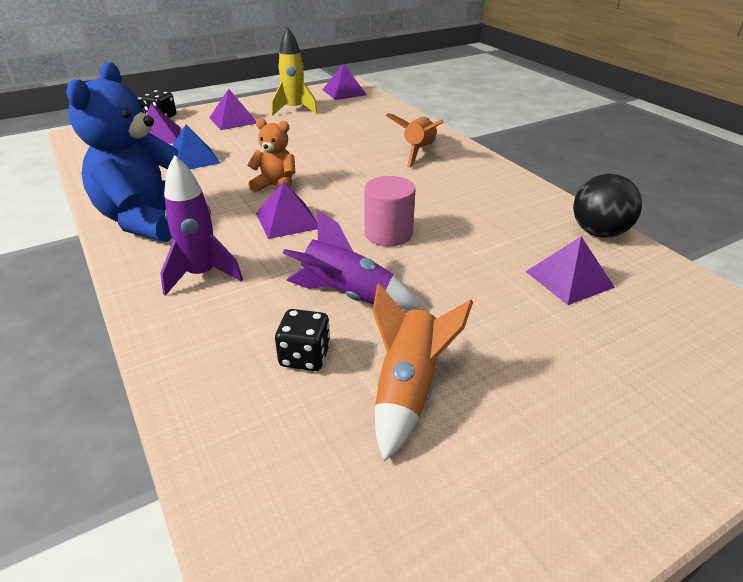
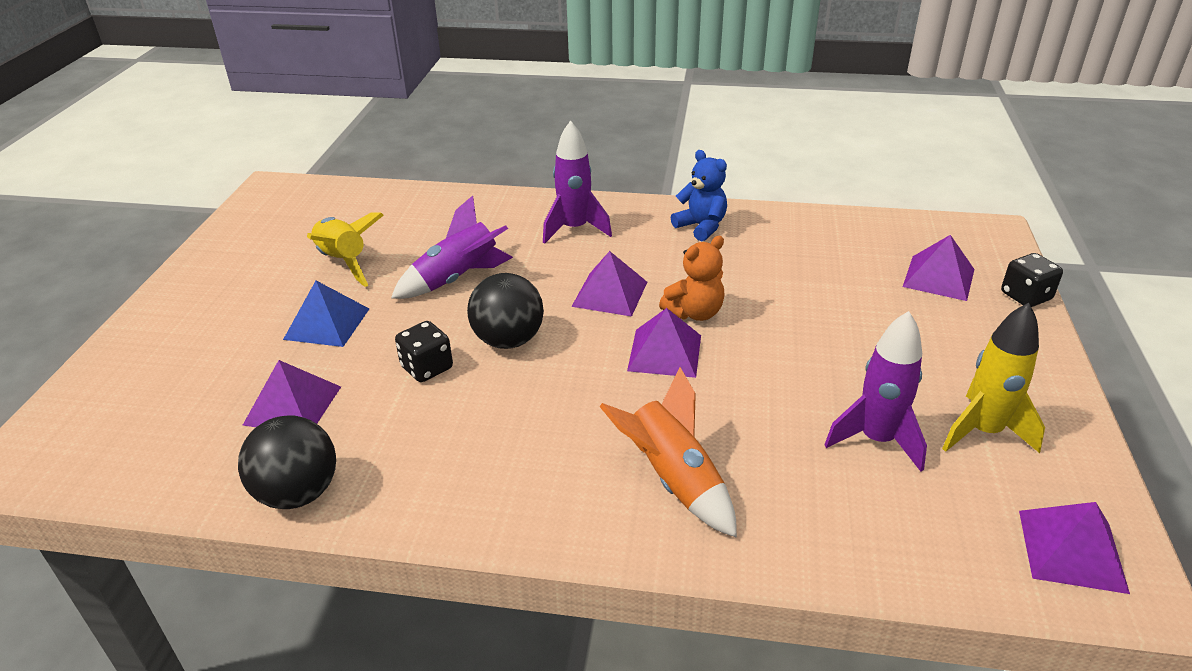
camera: 130 degrees right, 0 degrees up
(148, 220) = (701, 227): blue teddy bear -> blue teddy bear, size x0.51
(193, 159) = (834, 283): blue pyramid -> blue pyramid (327, 324)
(233, 120) = (968, 352): purple pyramid -> purple pyramid (664, 352)
(305, 356) = (426, 239): black dice -> black dice (427, 368)
(329, 124) = (876, 440): none -> purple rocket
(388, 233) = (508, 340): pink cylinder -> black ball
(407, 390) = (343, 262): orange rocket -> yellow rocket

